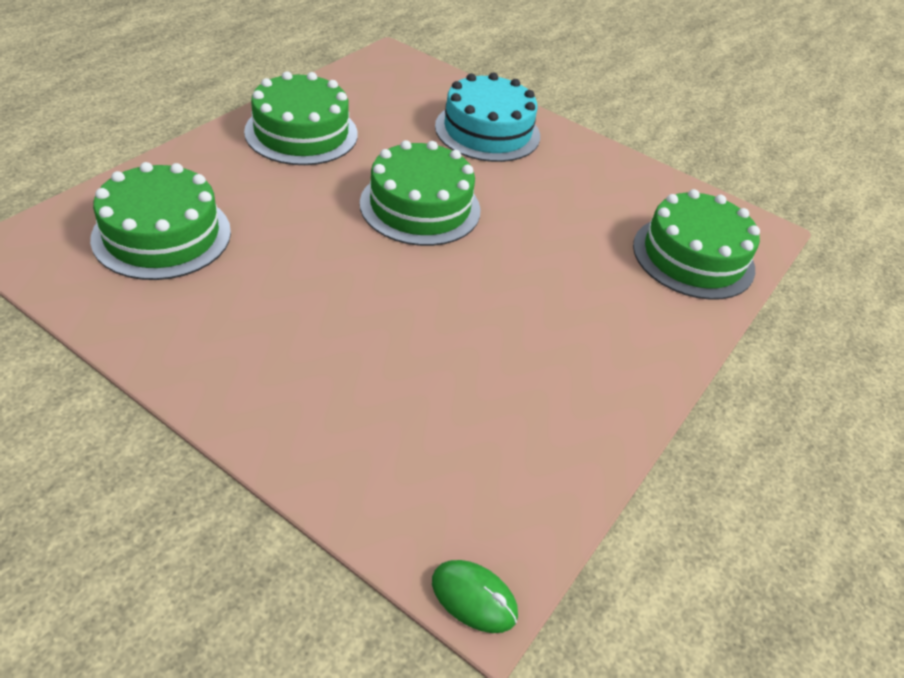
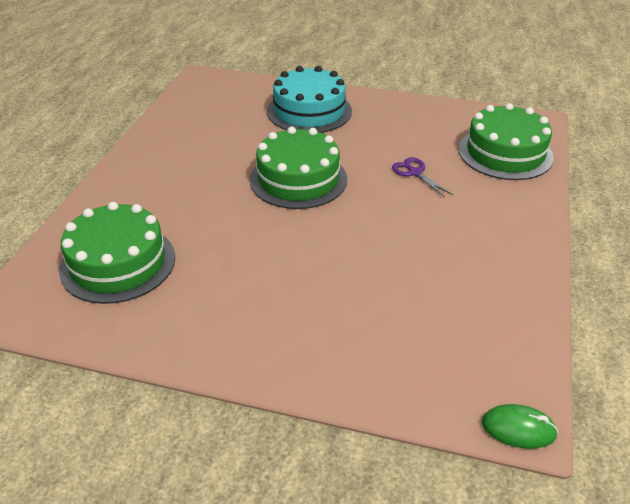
camera: 15 degrees left, 5 degrees down
(301, 133) = (173, 154): green cake -> none
(563, 244) = (415, 173): none -> purple scissors

